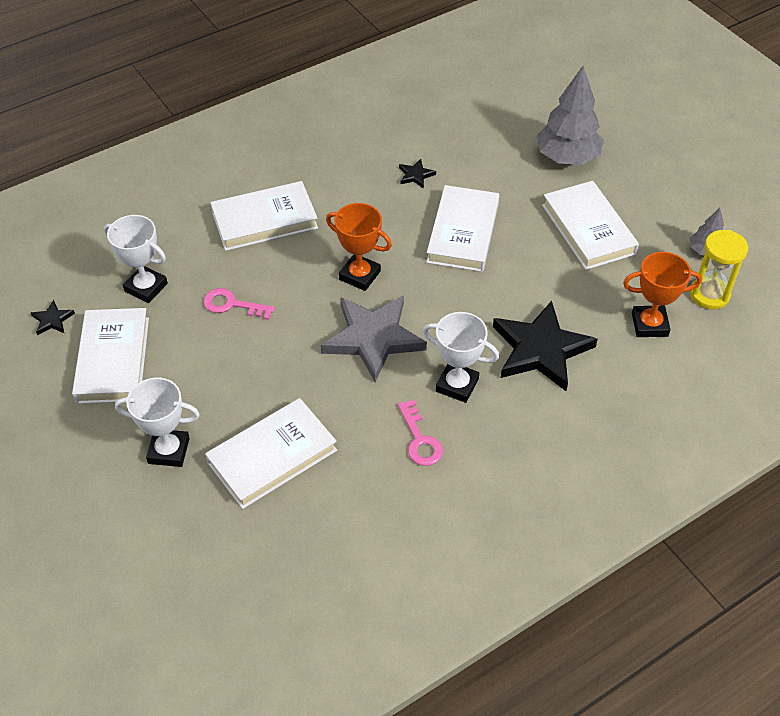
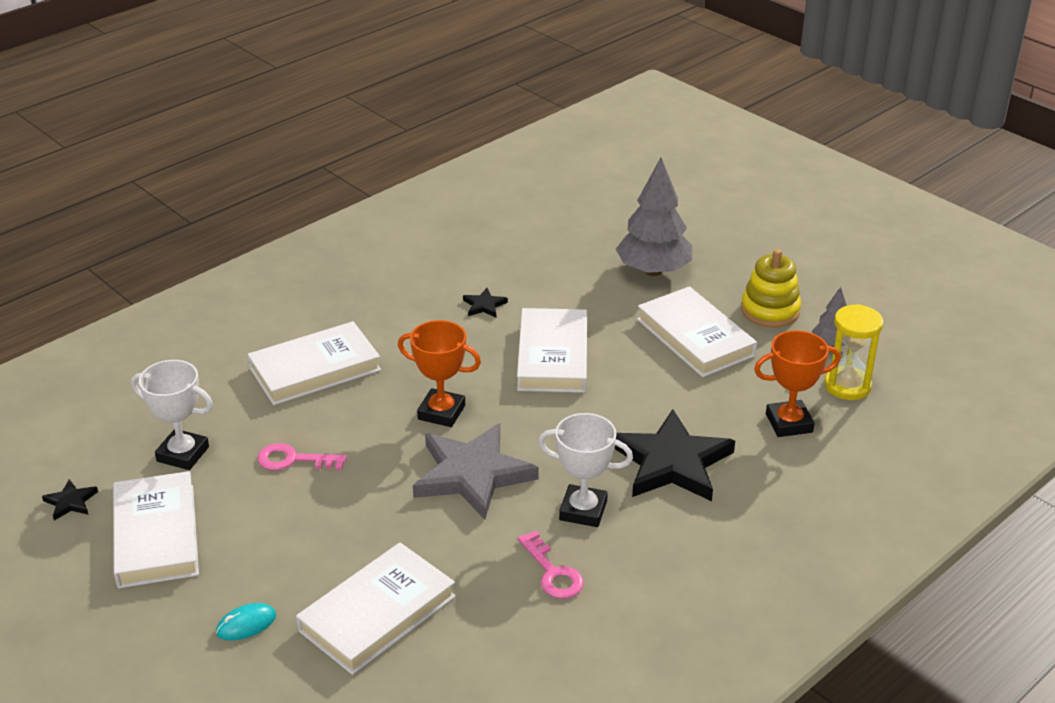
camera: 10 degrees left, 15 degrees down
(169, 451) = (246, 624): white trophy -> turquoise mouse
(659, 210) = (770, 310): none -> yellow stacking toy

